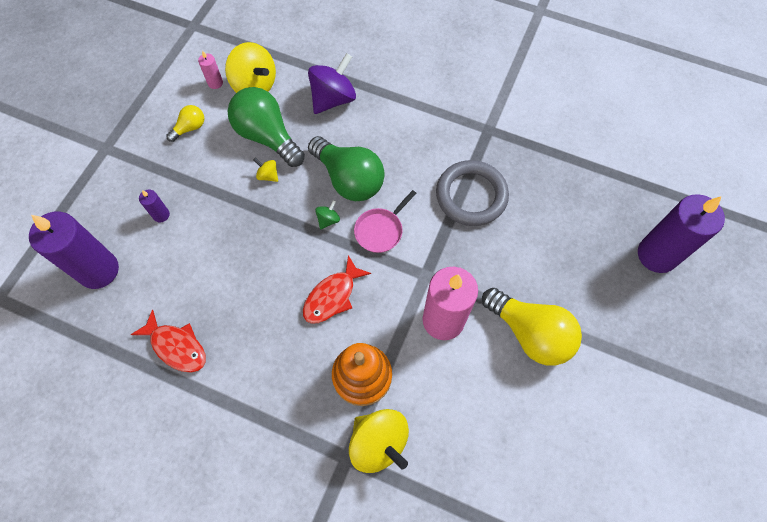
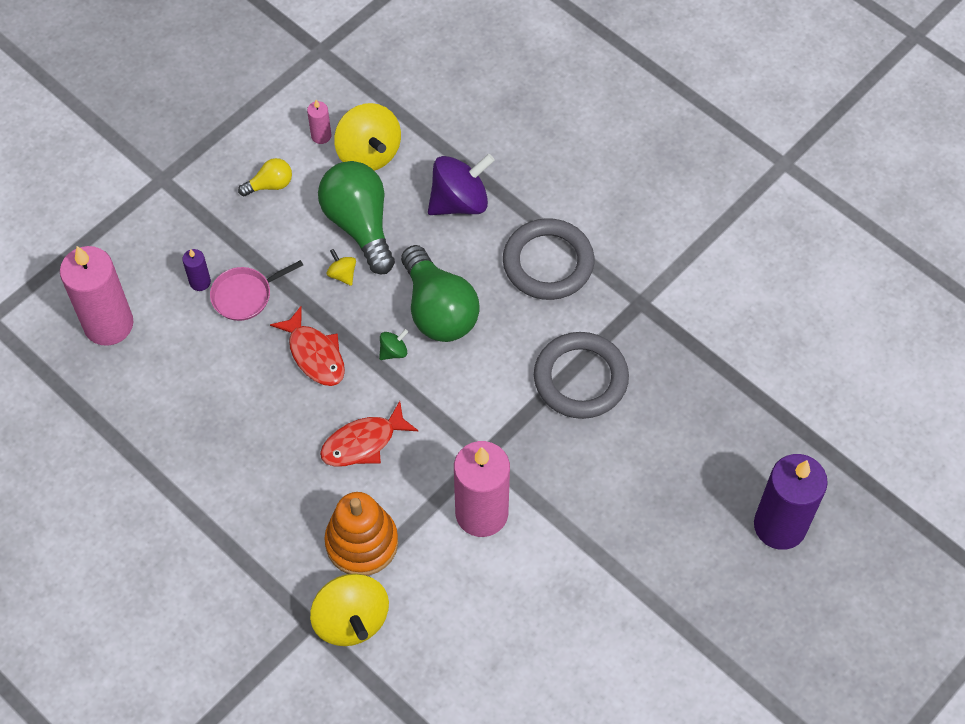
camera: 20 degrees right, 5 degrees down
(99, 270) = (108, 324): purple candle -> pink candle
(176, 346) = (166, 439): red fish -> red fish (314, 354)
(380, 230) = (451, 384): pink pan -> pink pan (245, 295)
(413, 122) = (548, 263): none -> grey ring
(530, 333) = (578, 563): yellow light bulb -> none

